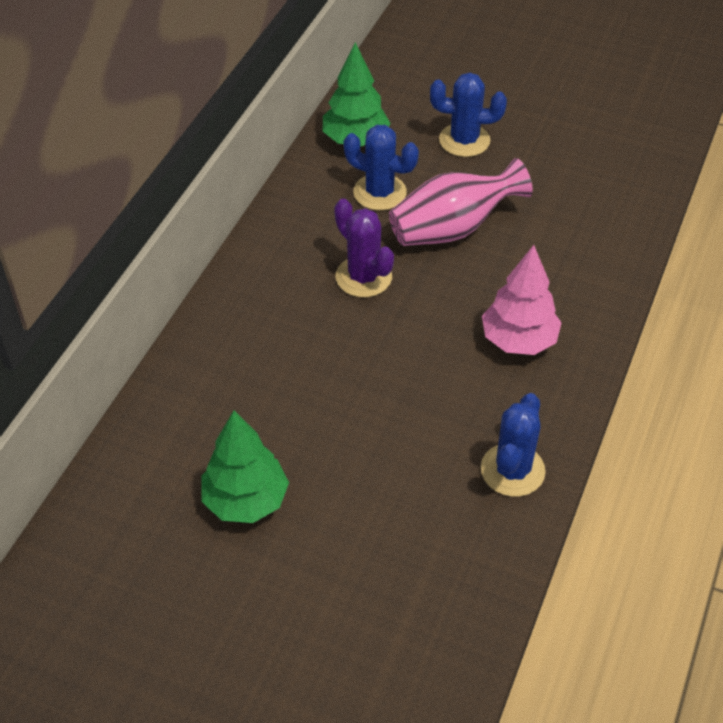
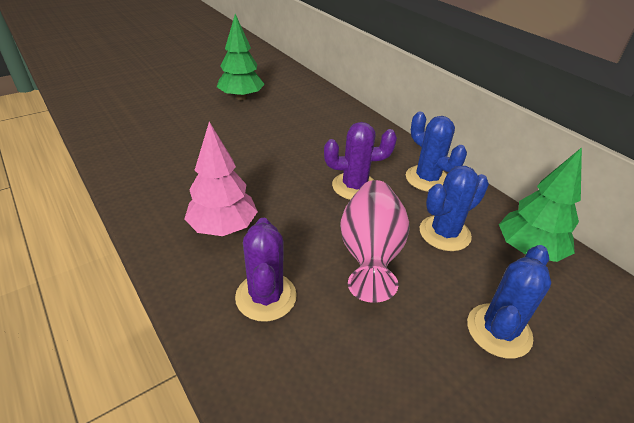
camera: 120 degrees right, 10 degrees down
(512, 470) = (141, 173): blue cactus -> blue cactus (427, 179)
(559, 268) = (266, 296): none -> purple cactus

